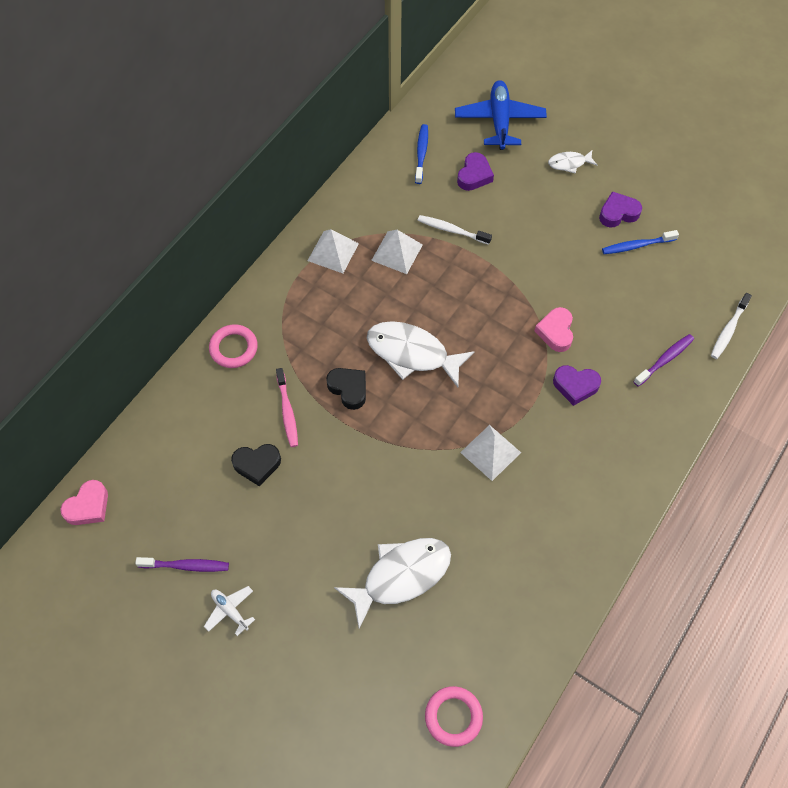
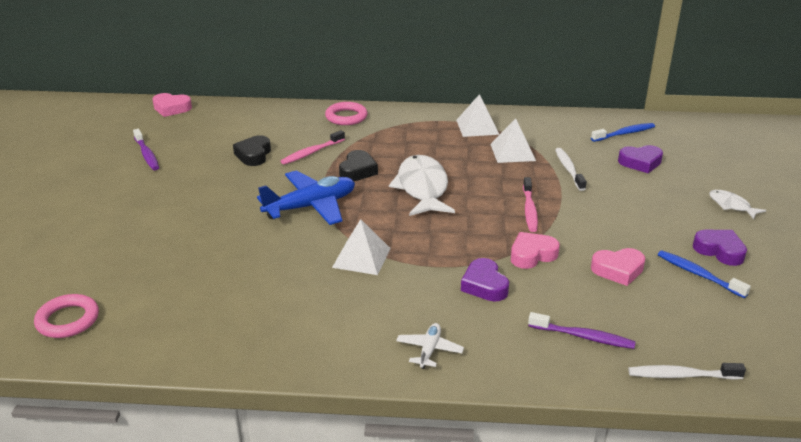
camera: 60 degrees right, 30 degrees down
(230, 611) = (118, 182): white plane -> white plane (429, 350)
(257, 465) = (253, 155): black heart -> black heart turned 45 degrees clockwise
(401, 576) = (197, 248): white fish -> none
(494, 296) = (529, 210): none -> pink toothbrush
(499, 121) = (717, 157): blue plane -> blue plane (311, 206)
(605, 290) = (618, 270): none -> pink heart

